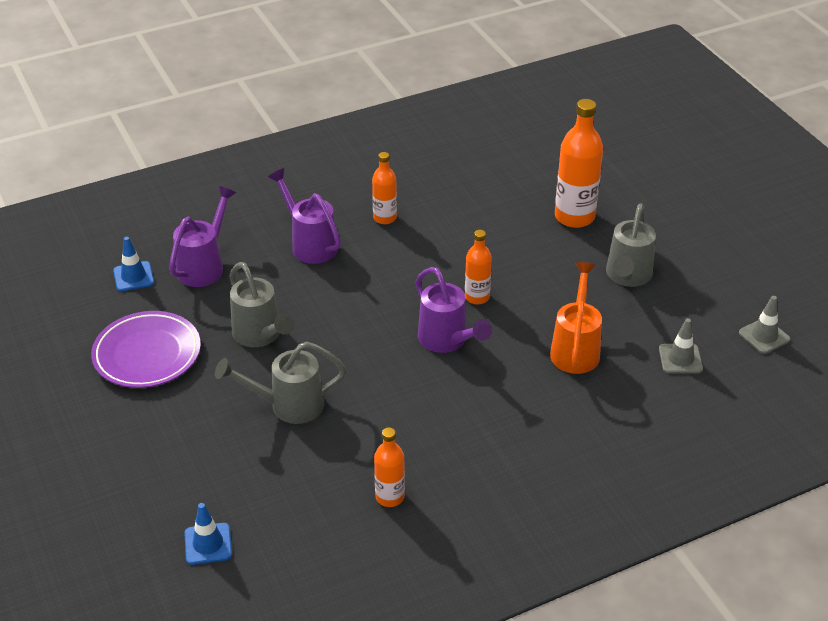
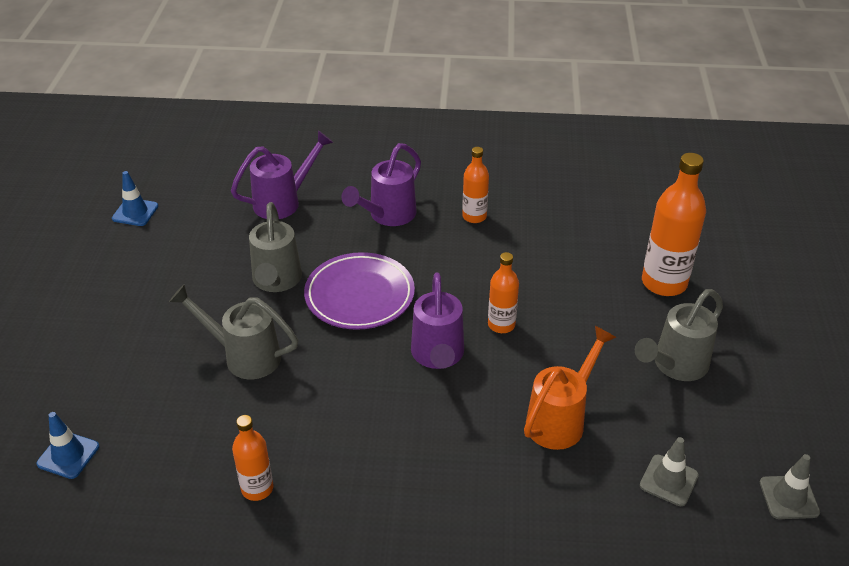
camera: 30 degrees right, 0 degrees up
(133, 277) = (220, 190): blue traffic cone -> blue traffic cone (135, 212)
(147, 354) = (172, 260): purple plate -> purple plate (359, 296)
(310, 244) = (388, 216): purple watering can -> purple watering can turned 135 degrees counterclockwise

